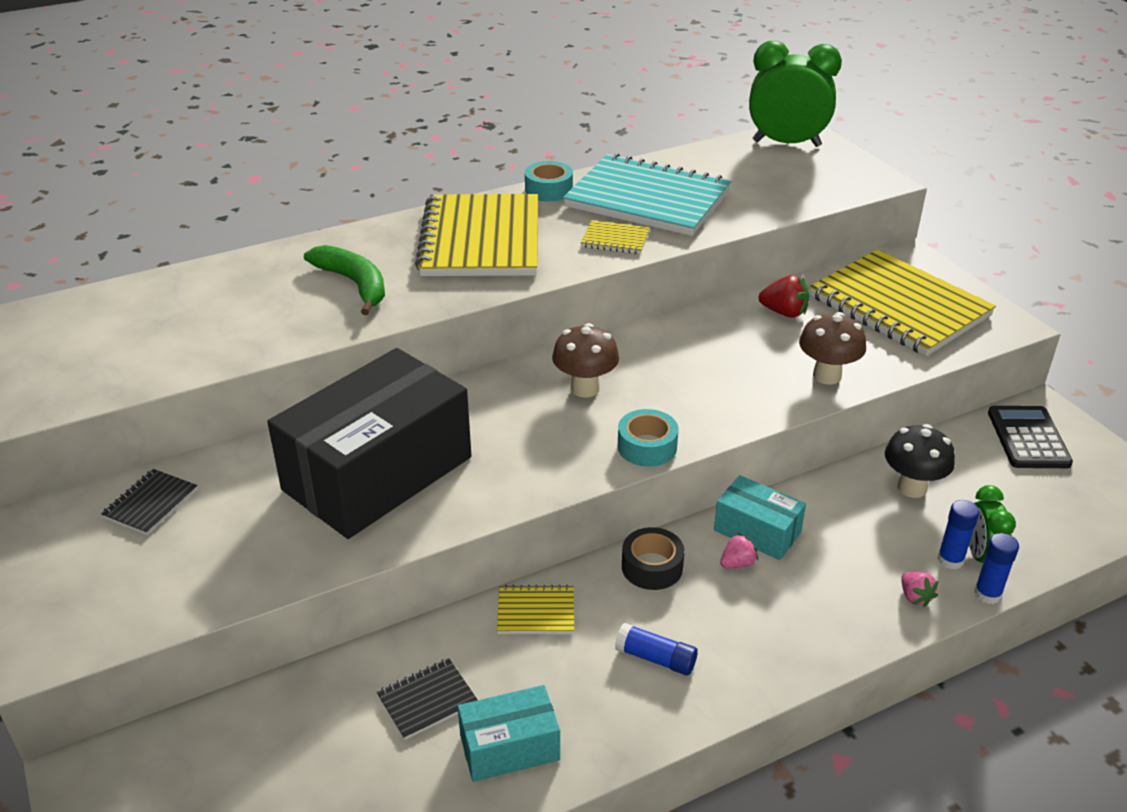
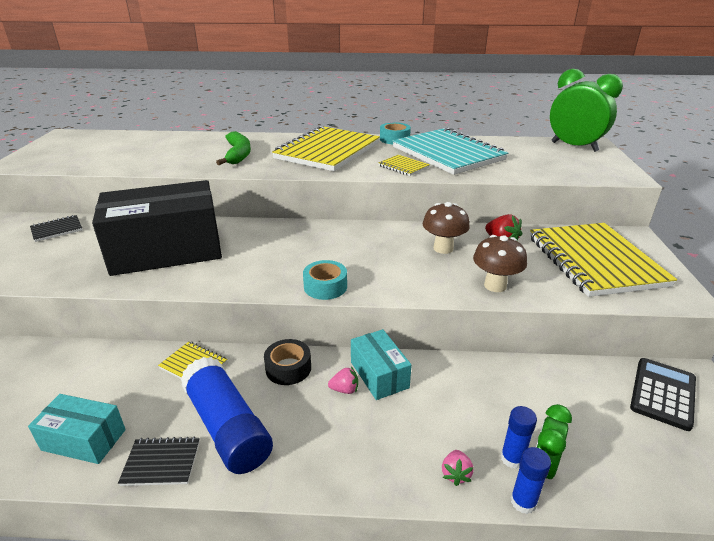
camera: 30 degrees right, 5 degrees down
(427, 700) = (81, 388): black notebook -> black notebook (161, 462)
(585, 388) = (326, 245): brown mushroom -> brown mushroom (443, 248)
(655, 658) = (227, 427): blue glue stick -> blue glue stick, size x2.05
(912, 488) = (525, 391): black mushroom -> none

